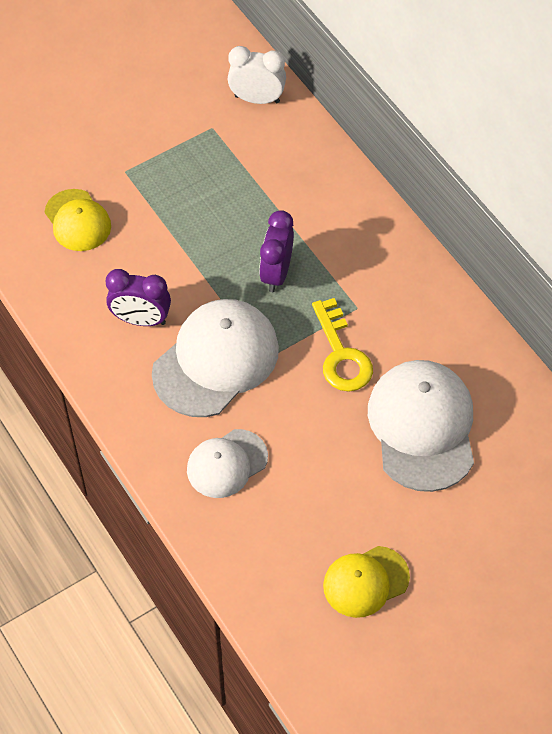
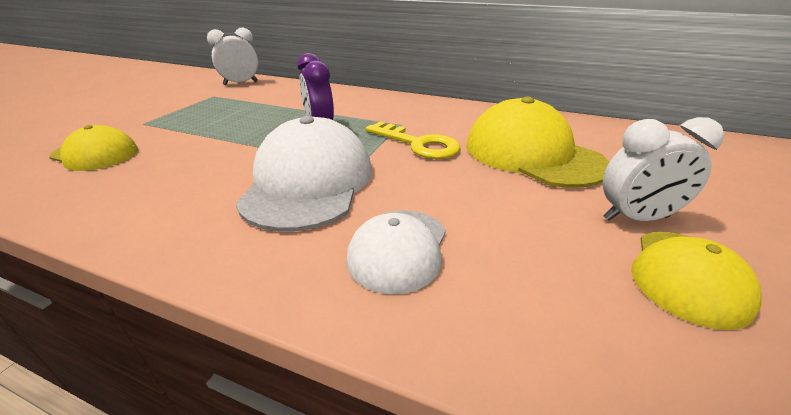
camera: 35 degrees left, 25 degrees down
(141, 319) = (201, 185): purple clock -> none
(401, 533) = (635, 218): none -> white clock
(422, 427) = (532, 154): white cap -> yellow cap

